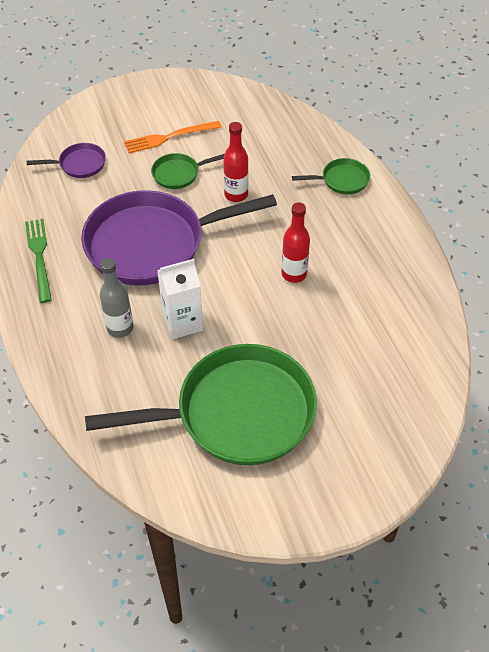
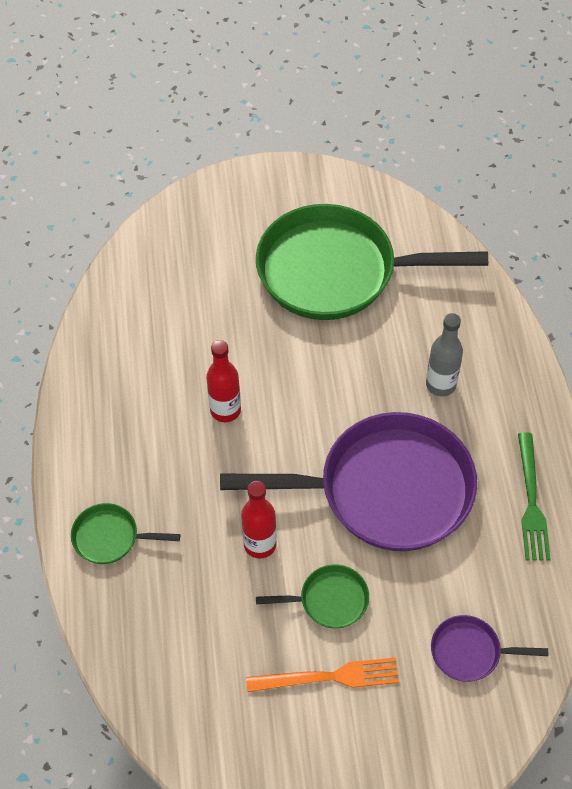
camera: 165 degrees left, 5 degrees up
(182, 322) = (369, 377): white carton -> none

